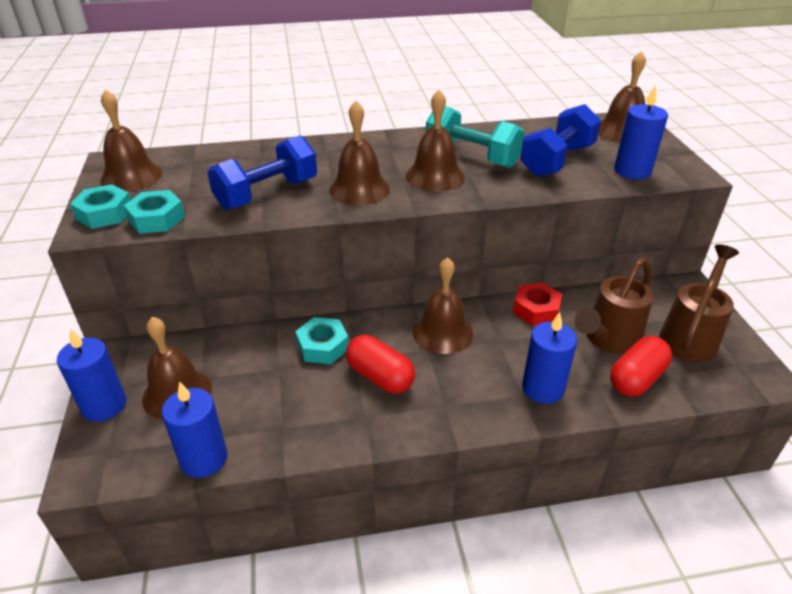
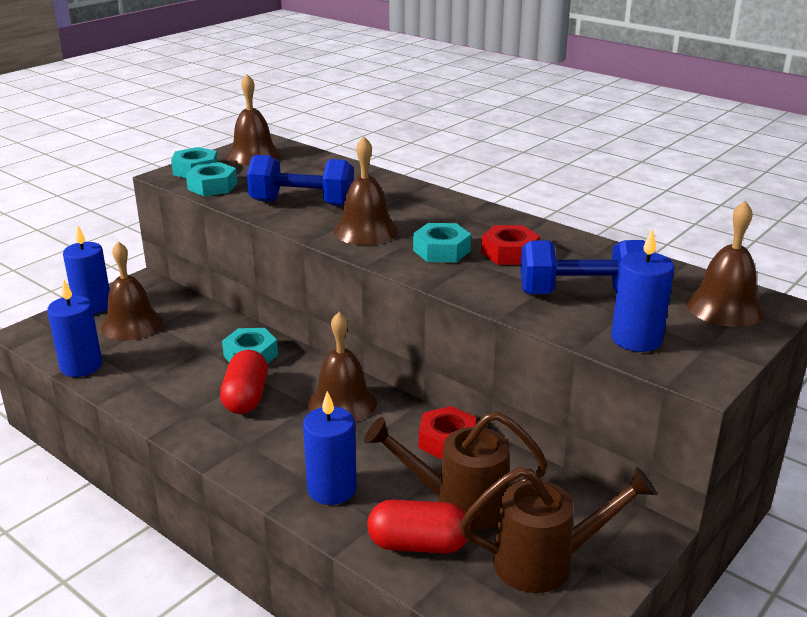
camera: 50 degrees right, 10 degrees down
(435, 176) = (441, 251): brown bell -> turquoise nut
(472, 156) = (509, 253): turquoise dumbbell -> red nut

